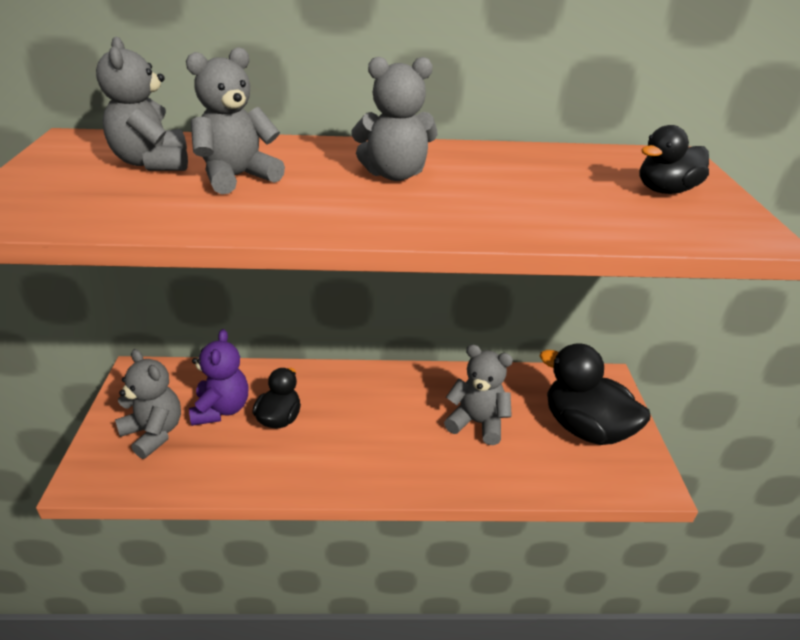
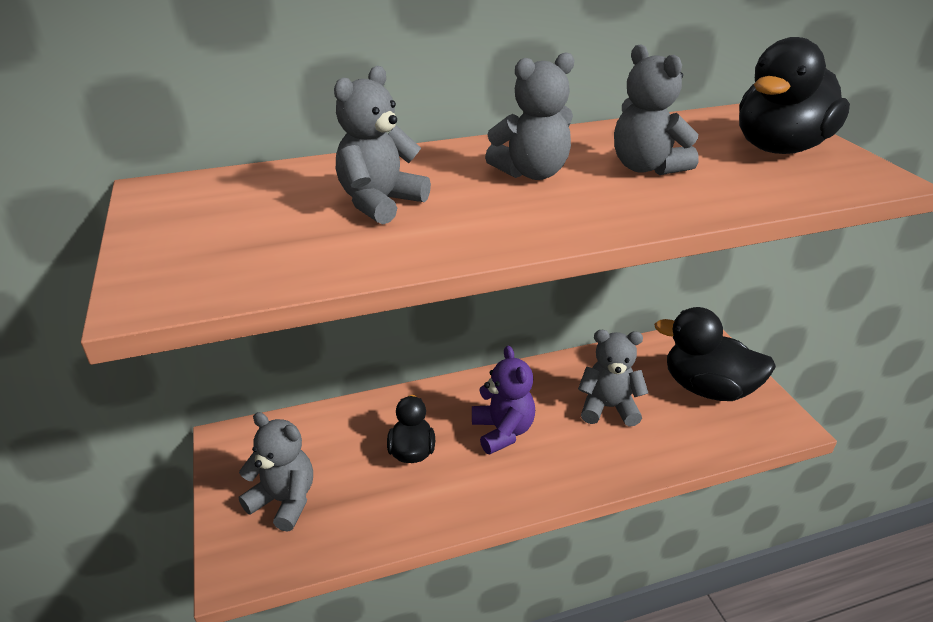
camera: 15 degrees left, 0 degrees up
(152, 163) = (274, 202): grey teddy bear -> grey teddy bear (646, 167)
(221, 409) = (344, 457): purple teddy bear -> purple teddy bear (503, 431)
(665, 190) = (779, 148): black duck -> black duck, size x1.73

